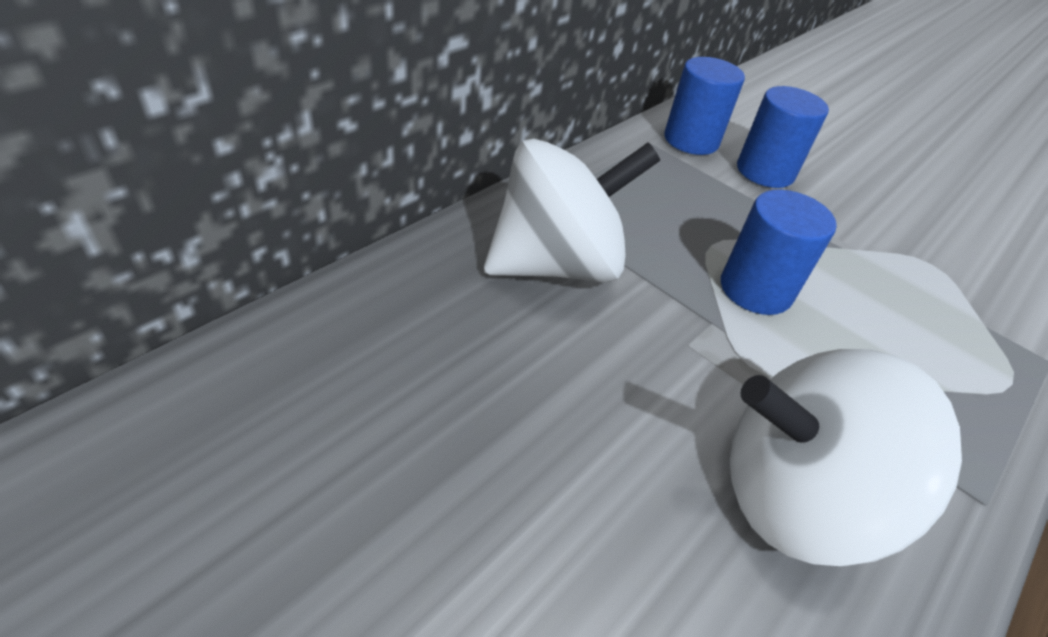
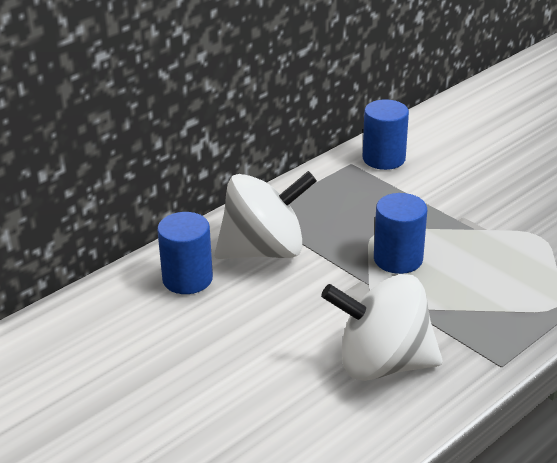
camera: 10 degrees right, 10 degrees down
(765, 172) = (435, 178): blue cylinder -> blue cylinder (187, 279)

